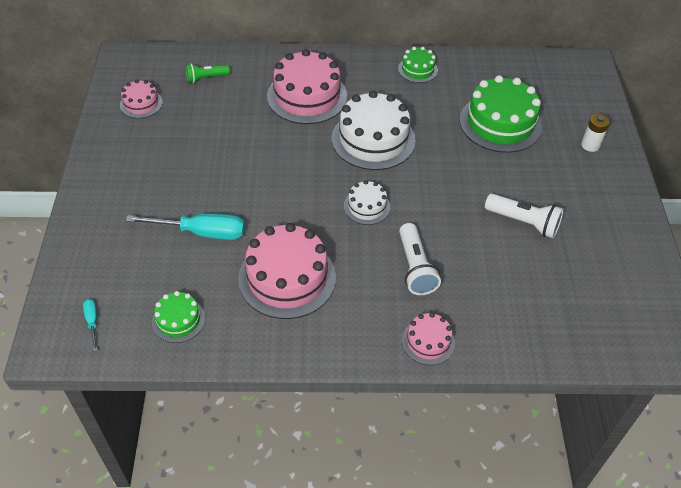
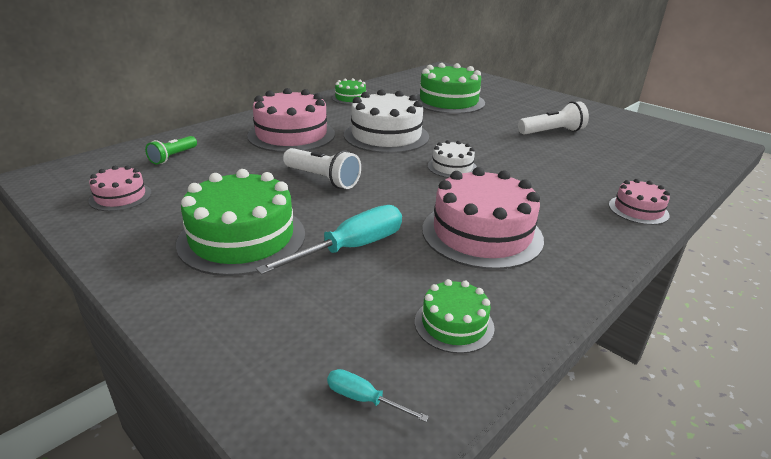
camera: 45 degrees left, 20 degrees down
(160, 183) = (242, 238): none -> green cake
(415, 268) = (547, 180): white flashlight -> white flashlight (322, 179)
(590, 145) = (511, 93): white battery -> none

